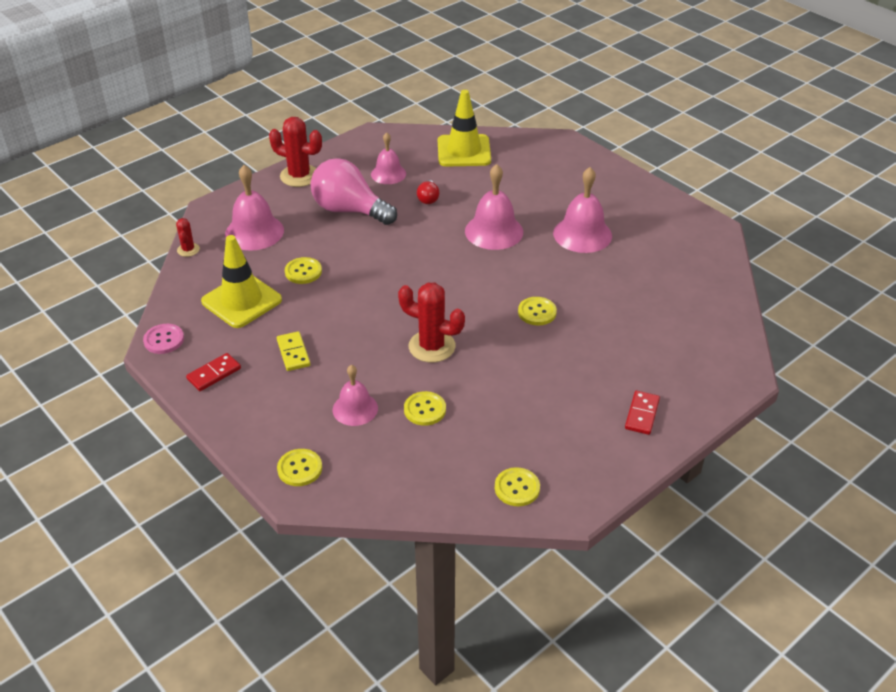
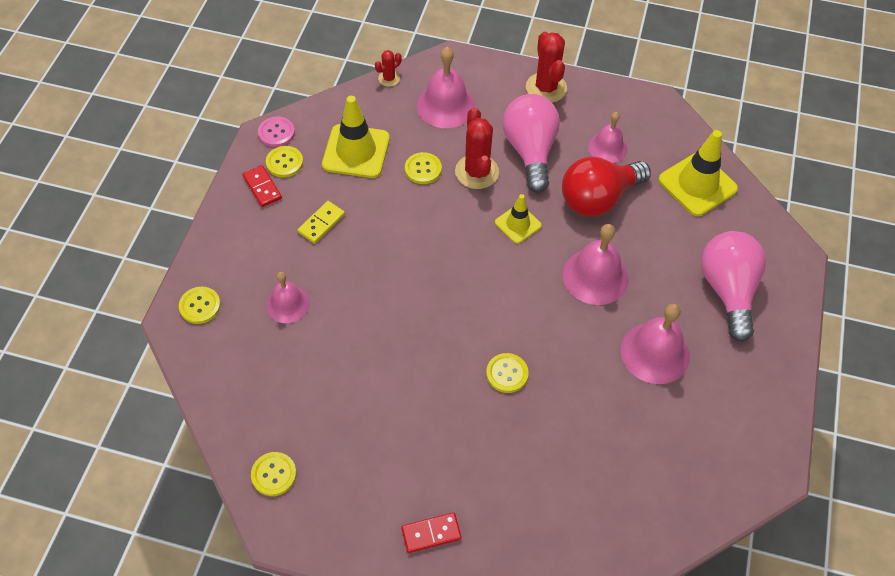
camera: 55 degrees right, 15 degrees up
(214, 374) = (262, 187): red domino -> red domino turned 45 degrees clockwise
(409, 247) = (518, 224): none -> yellow traffic cone
(425, 409) = (320, 354): yellow button -> yellow button (284, 162)
(428, 199) = (598, 198): red light bulb -> red light bulb, size x2.30
(432, 346) = (400, 316): red cactus -> red cactus (476, 172)
(562, 180) = (727, 290): none -> pink light bulb

